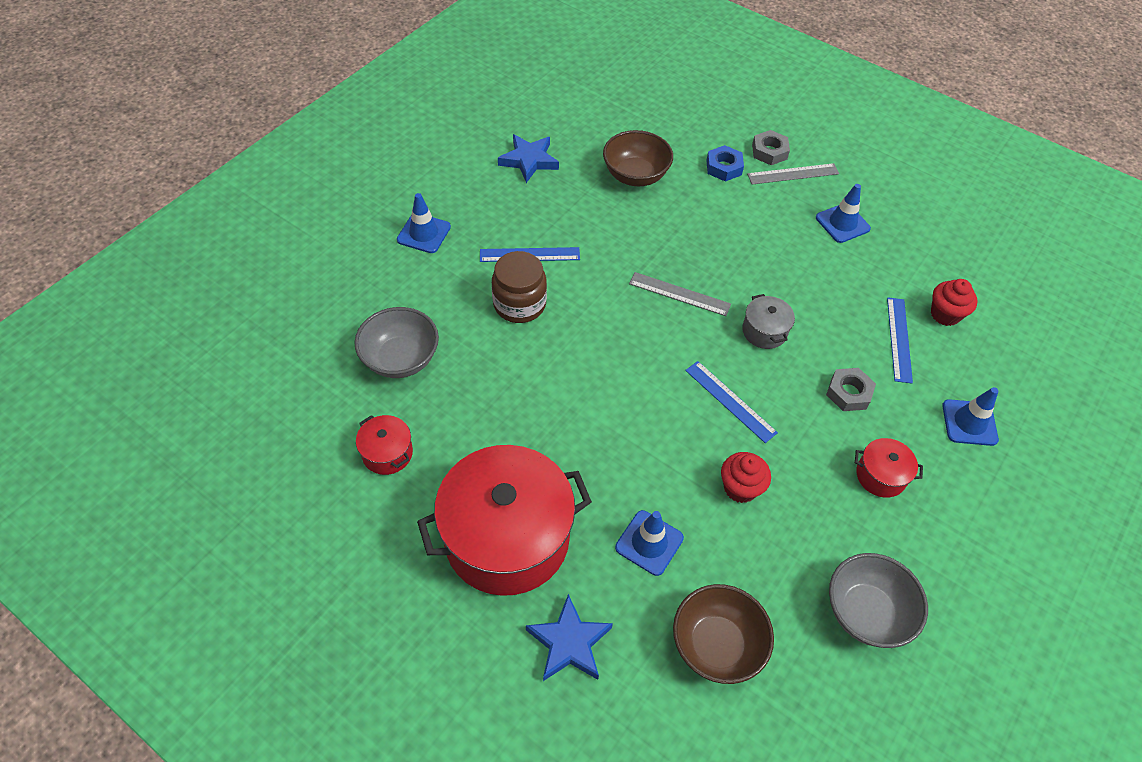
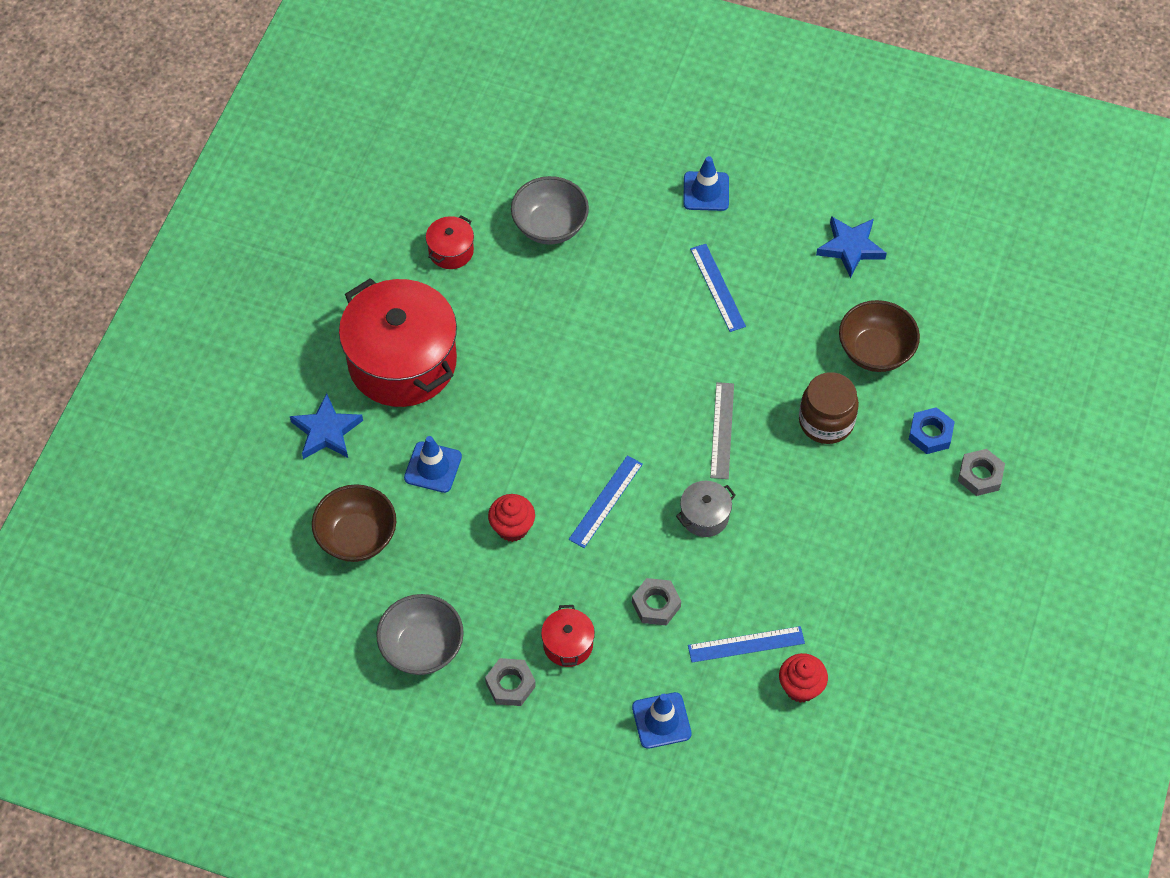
camera: 75 degrees right, 5 degrees up
(519, 304) = (651, 297): brown jar -> brown jar (826, 421)
(793, 174) = (954, 506): grey ruler -> none
(842, 223) = (895, 568): blue traffic cone -> none
(919, 539) = (510, 684): none -> grey nut

